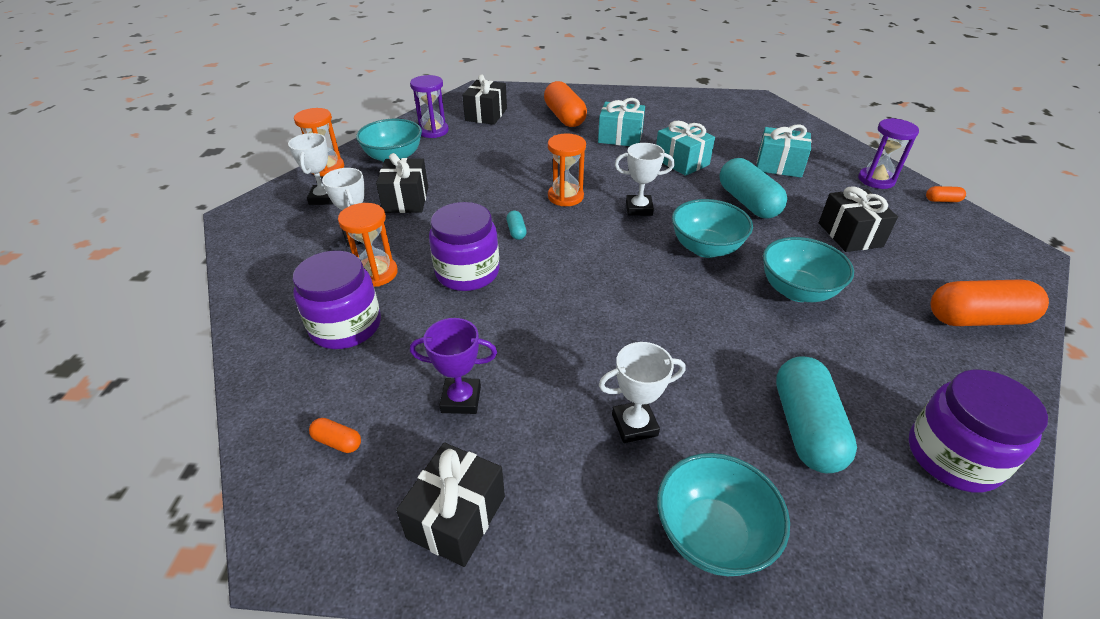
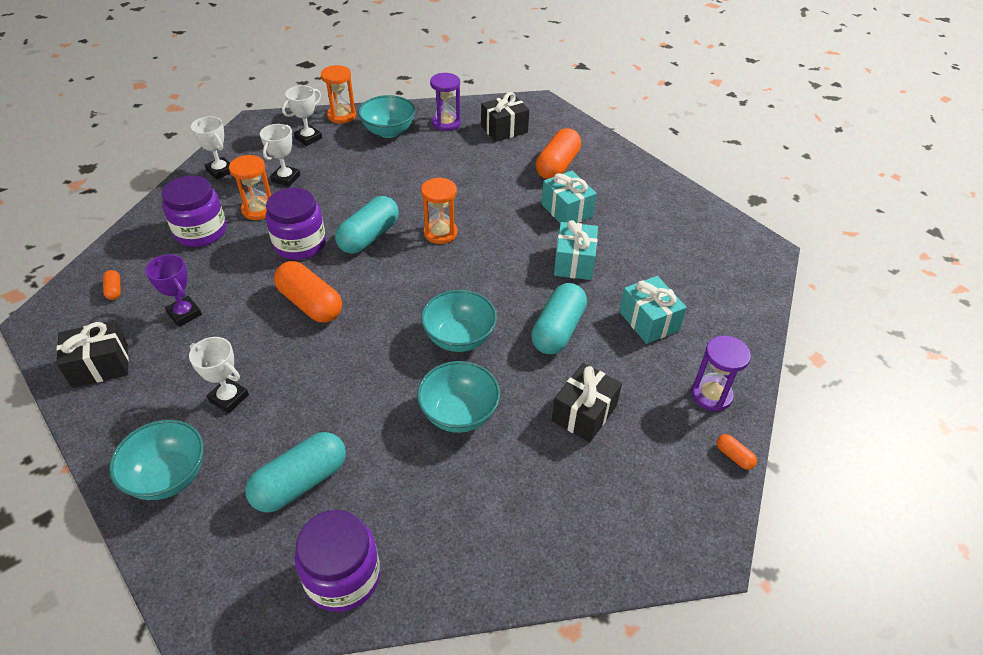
camera: 45 degrees right, 5 degrees up
(406, 199) = (347, 169): black gift -> none
(516, 231) = (369, 236): turquoise capsule -> turquoise capsule, size x2.30
(639, 209) = (471, 276): white trophy -> white trophy (220, 171)
(977, 319) = (543, 543): orange capsule -> orange capsule (310, 303)

